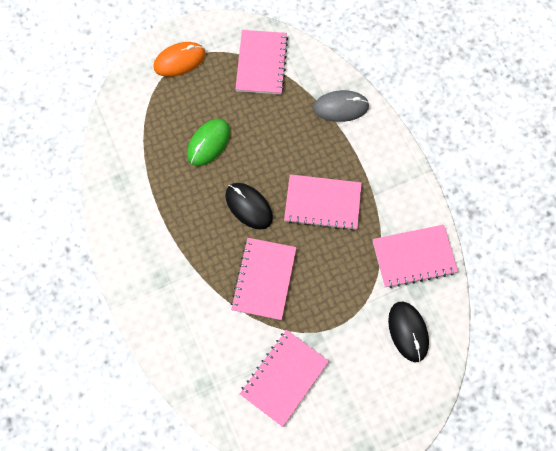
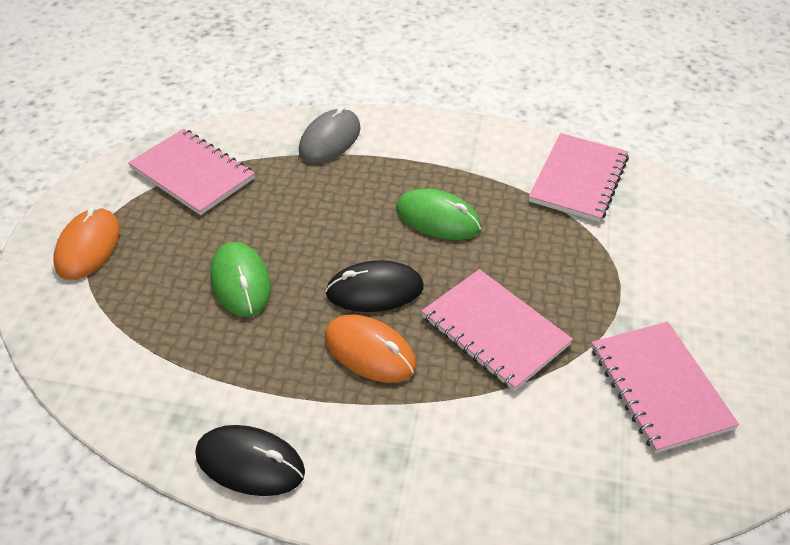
camera: 55 degrees left, 25 degrees down
(209, 230) = (370, 351): none -> orange mouse
(322, 203) = (438, 218): pink notebook -> green mouse
(408, 331) = (673, 232): black mouse -> black mouse (250, 463)

